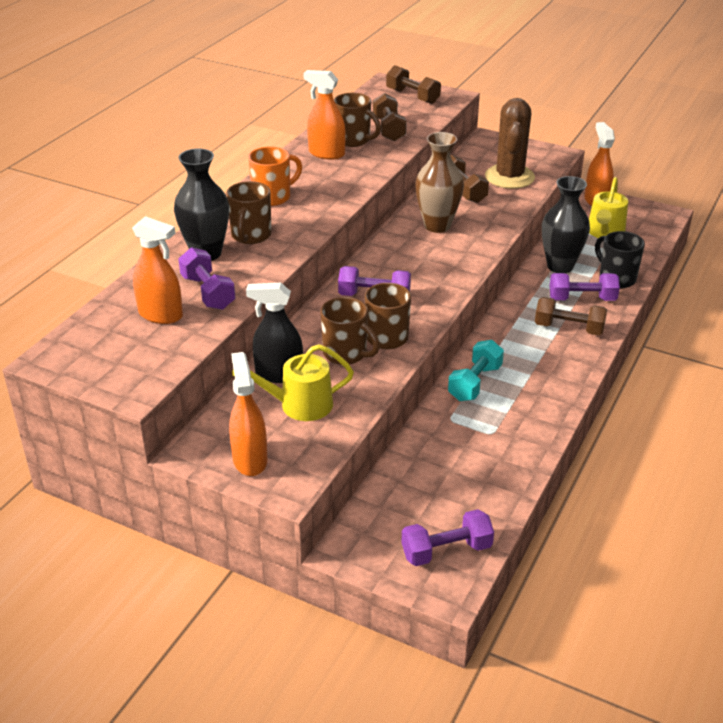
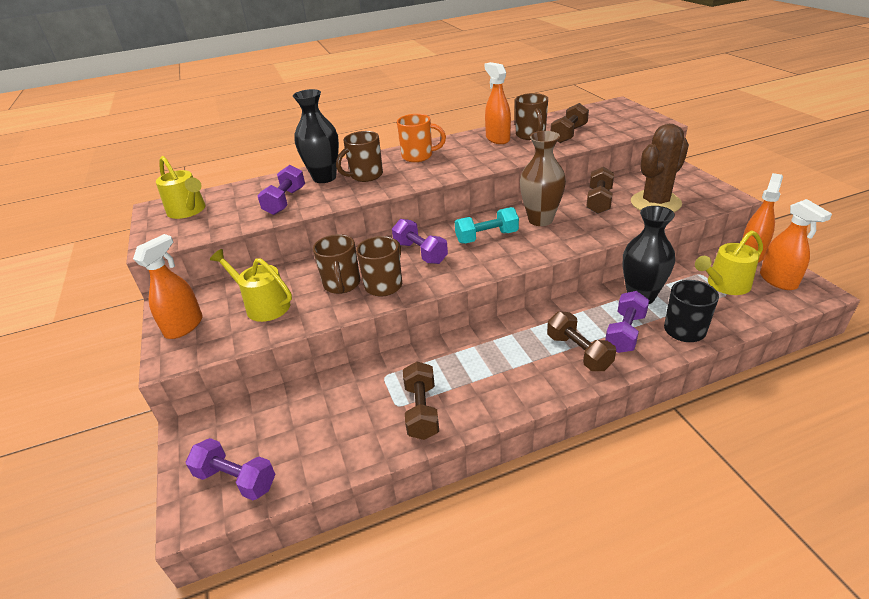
camera: 45 degrees right, 0 degrees up
(104, 345) = (188, 211): none -> yellow watering can
(161, 315) = (241, 205): orange spray bottle -> orange spray bottle (778, 280)
(279, 374) = (285, 278): black spray bottle -> none
(412, 96) = (623, 117): brown dumbbell -> brown dumbbell (422, 411)
(475, 383) = (441, 357): turquoise dumbbell -> turquoise dumbbell (486, 237)
(582, 299) = (625, 333): purple dumbbell -> purple dumbbell turned 75 degrees clockwise

